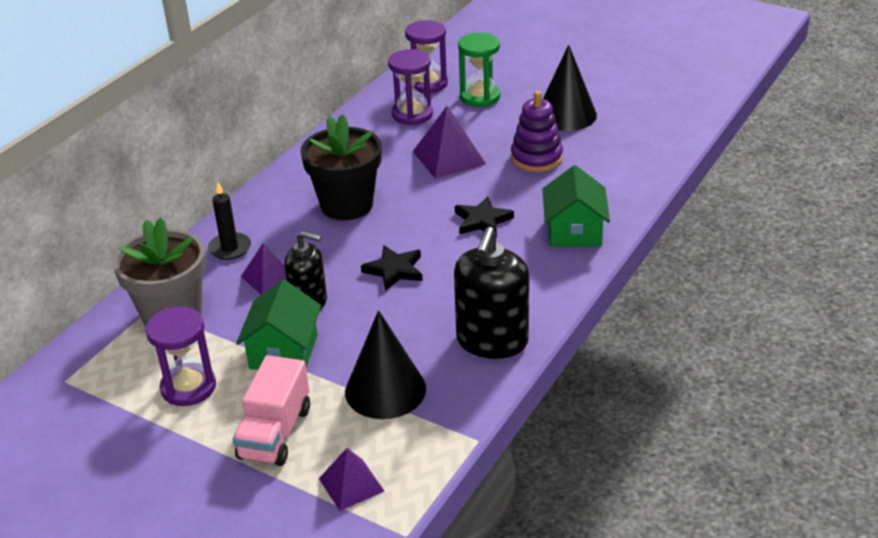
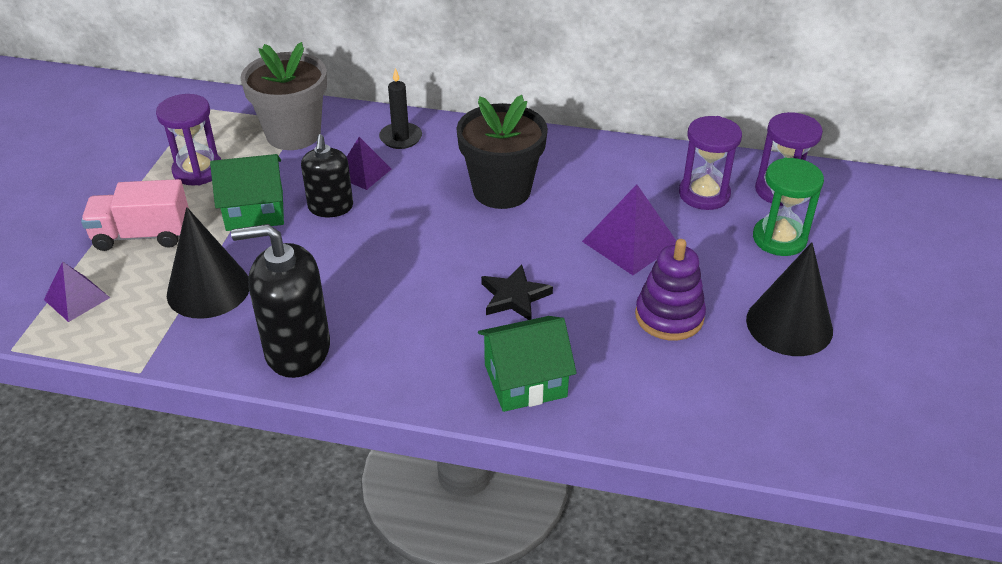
camera: 70 degrees right, 5 degrees up
(394, 270) = (399, 250): black star -> none

